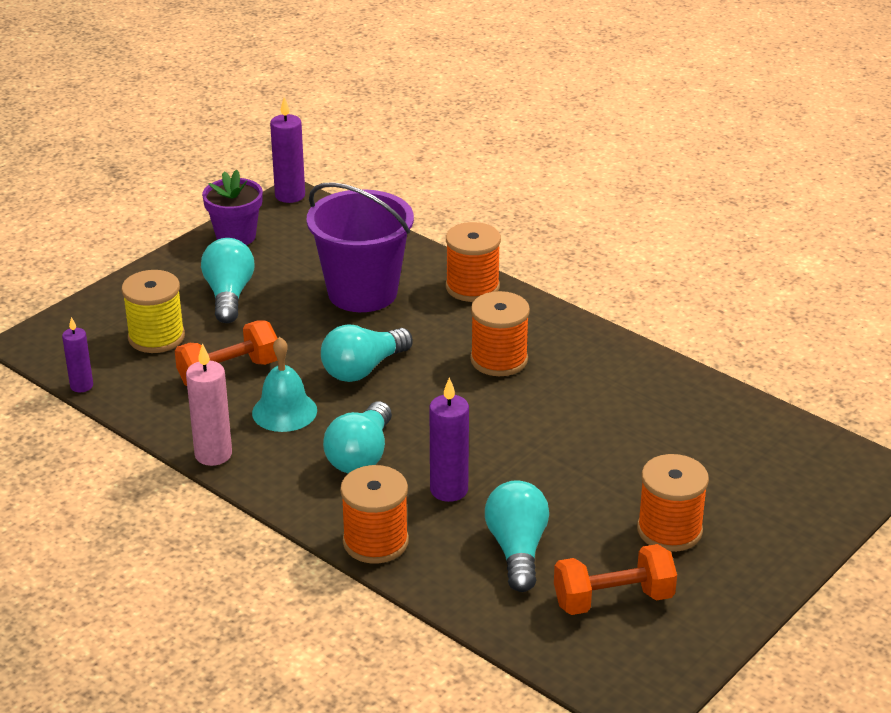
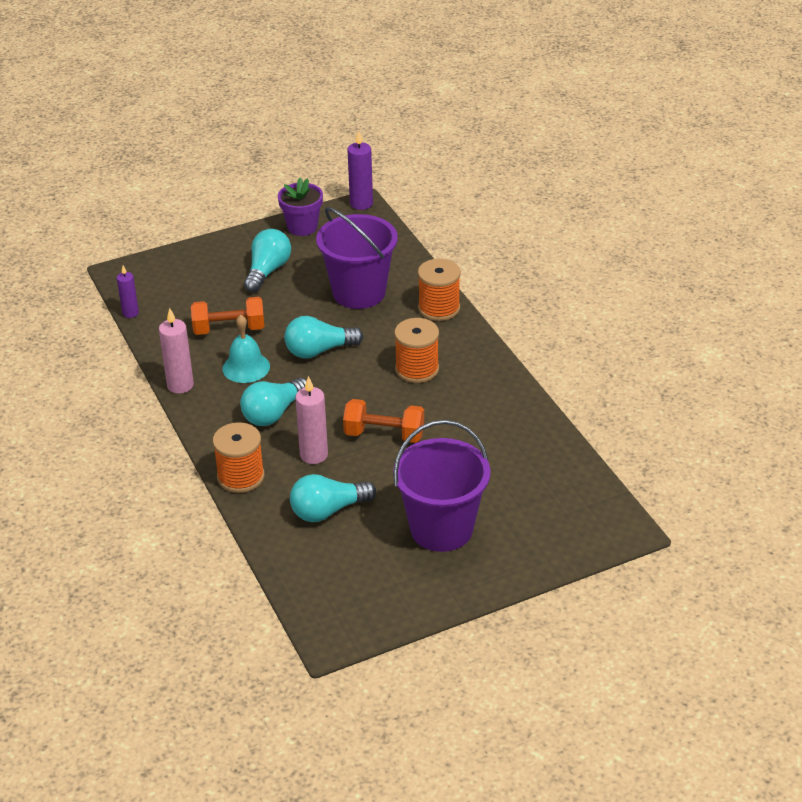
camera: 25 degrees right, 5 degrees up
(156, 337) = (200, 290): yellow spool -> none
(449, 490) = (314, 455): purple candle -> pink candle
(517, 550) = (328, 511): turquoise light bulb -> turquoise light bulb turned 135 degrees counterclockwise
(613, 599) = (366, 565): orange dumbbell -> orange dumbbell (384, 435)
(669, 530) = (441, 529): orange spool -> purple bucket

